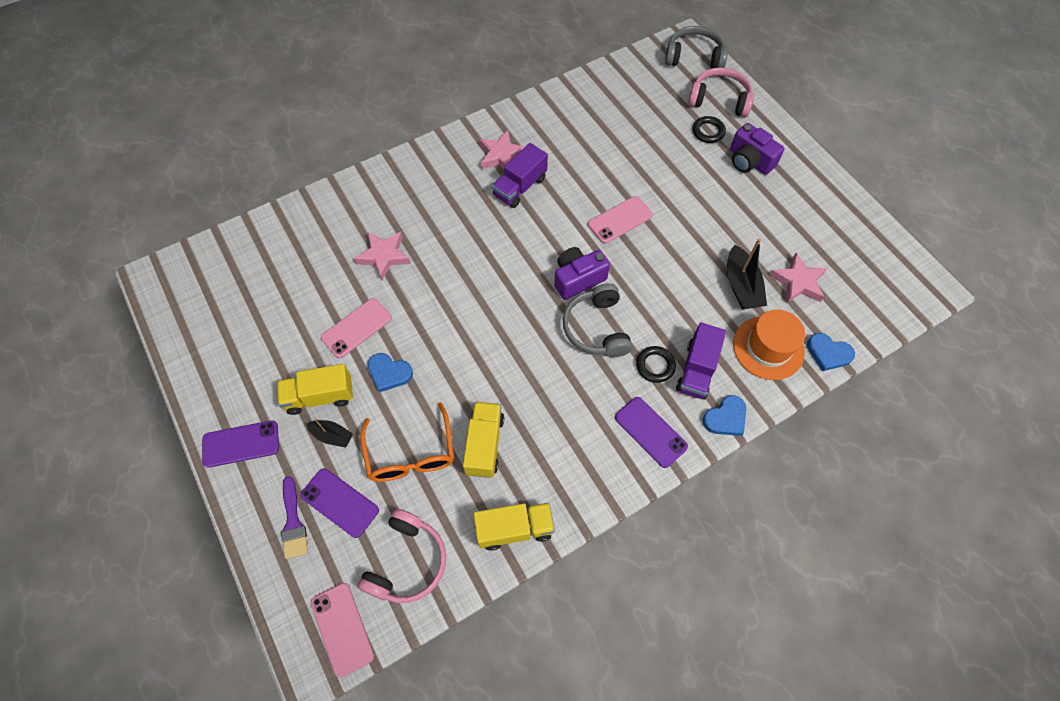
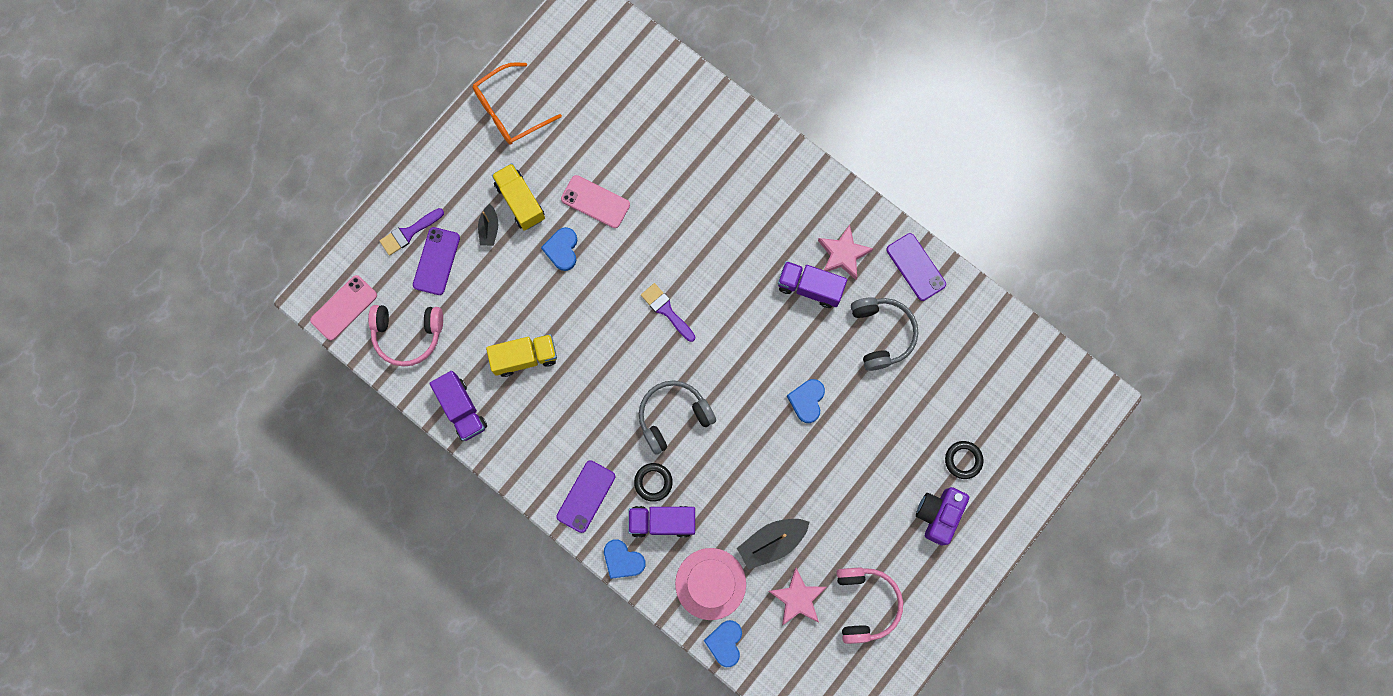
camera: 70 degrees right, 15 degrees up
(241, 444) = (457, 159): purple phone -> purple phone (916, 267)
(384, 256) = (679, 192): pink star -> none
(411, 453) = (496, 299): orange glasses -> orange glasses (510, 110)
(492, 302) = (666, 310): none -> purple brush
(514, 529) = (462, 409): yellow truck -> purple truck
(578, 279) = (721, 381): purple camera -> none
(620, 220) = (807, 400): pink phone -> blue heart
(694, 57) = (1073, 415): grey headphones -> grey headphones (881, 334)
(719, 100) = (1016, 461): pink headphones -> pink headphones (865, 604)
(768, 348) = (710, 583): orange hat -> pink hat

